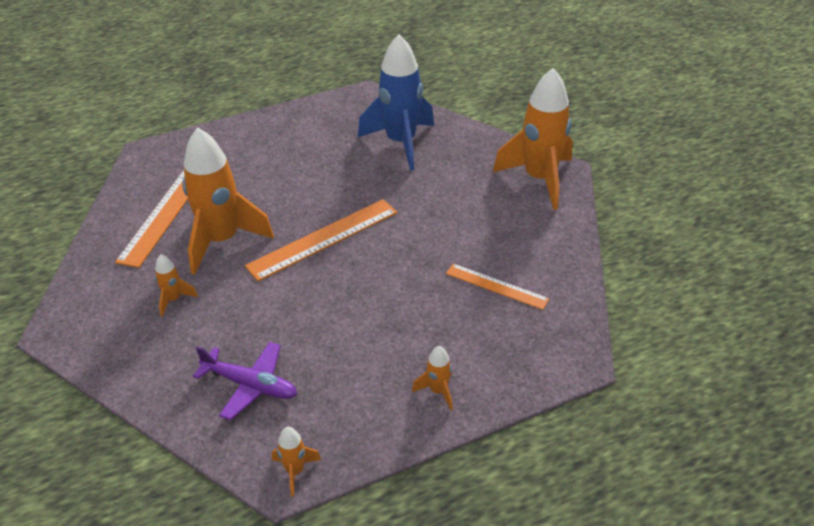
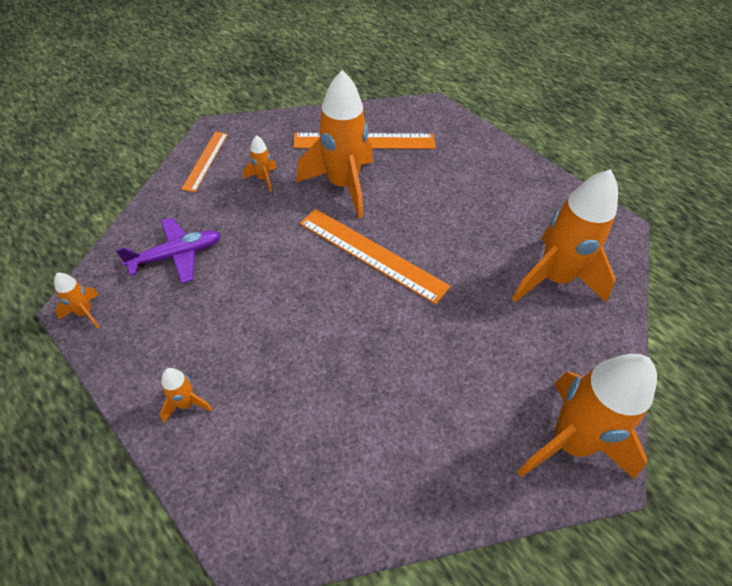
camera: 70 degrees right, 10 degrees up
(250, 385) = (176, 255): purple plane -> purple plane turned 120 degrees counterclockwise
(401, 143) = (554, 279): blue rocket -> orange rocket
(496, 286) = (353, 429): orange ruler -> orange ruler (205, 160)

